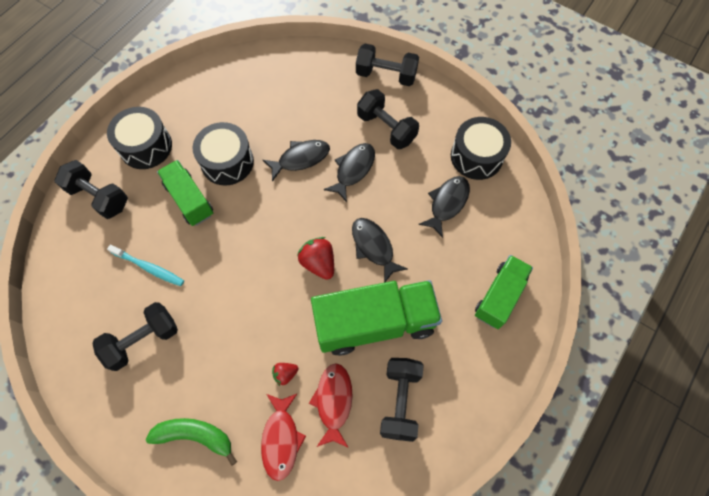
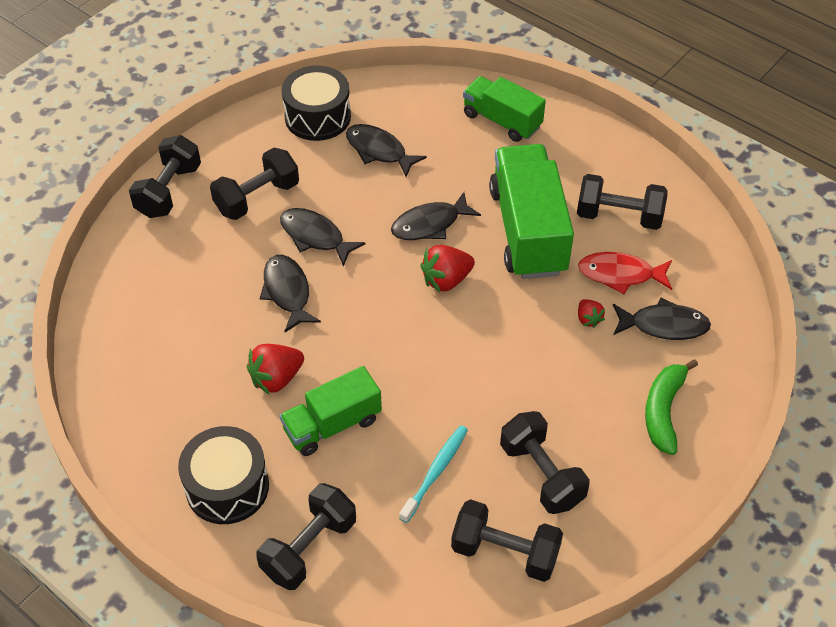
camera: 85 degrees left, 15 degrees down
(83, 317) = (505, 552): none -> black dumbbell
(227, 162) = (276, 378): black drum -> red strawberry
(281, 439) = (663, 325): red fish -> black fish

